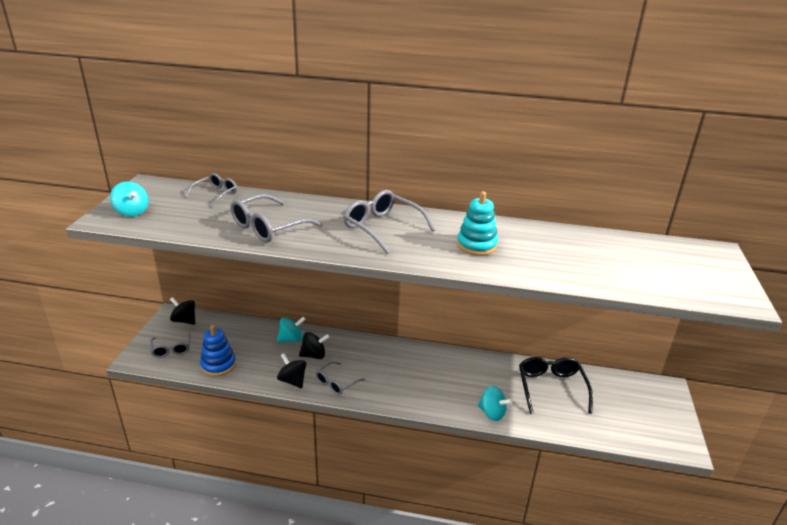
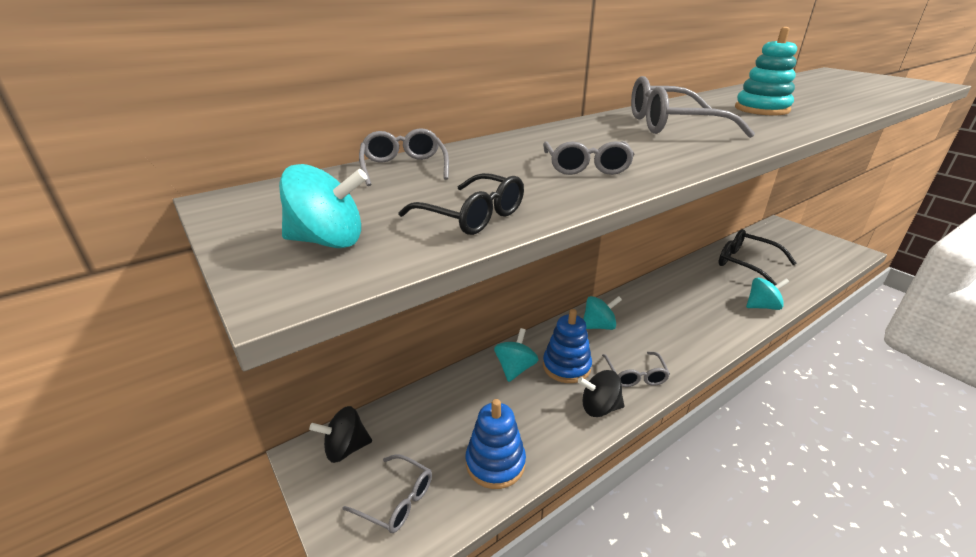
camera: 45 degrees left, 0 degrees up
(180, 225) = (472, 216): none -> black glasses
(268, 227) = (586, 167): grey glasses -> grey glasses, size x0.61
(314, 355) = (566, 366): black spinning top -> blue stacking toy
(368, 350) = (598, 326): none -> turquoise spinning top

